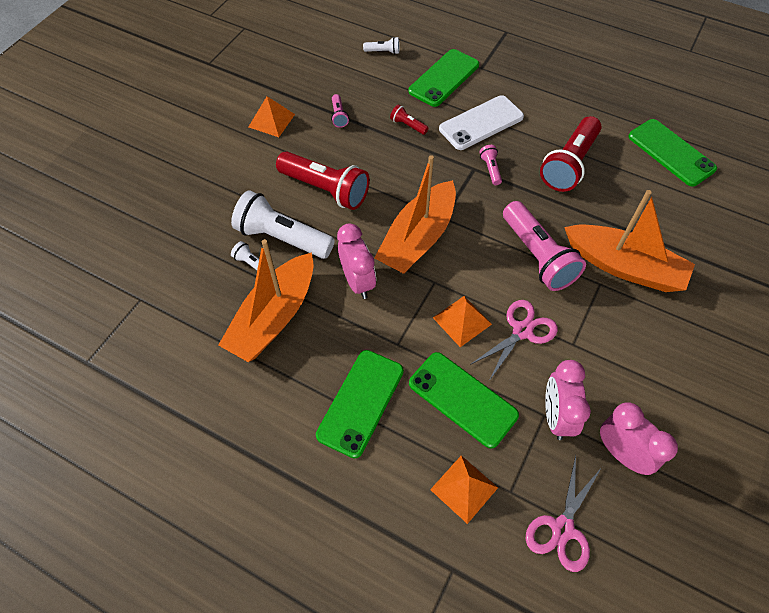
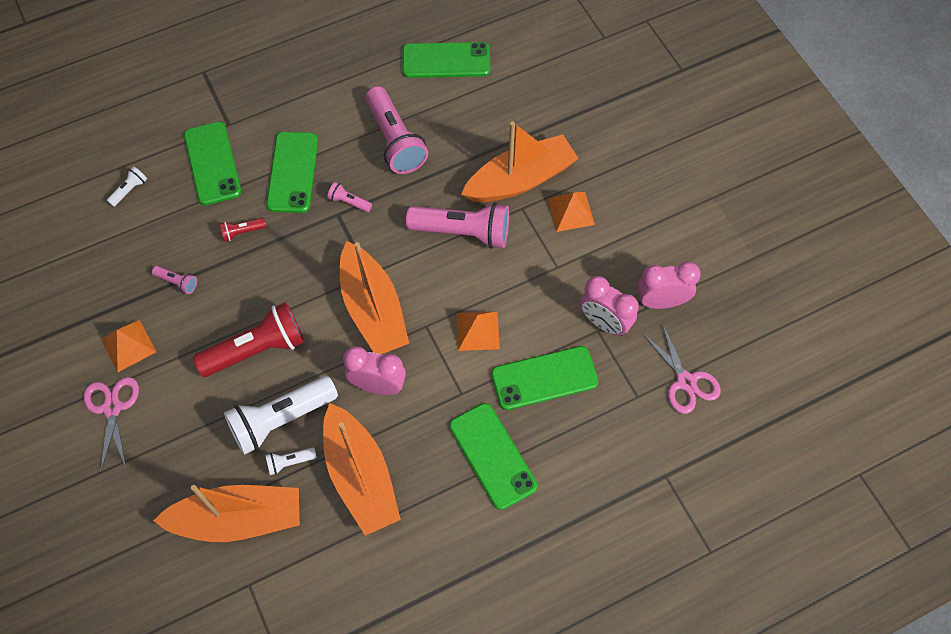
camera: 55 degrees left, 5 degrees up
(187, 261) = (238, 519): none -> orange boat
(464, 488) = (613, 427): orange pyramid -> orange pyramid (570, 211)
(481, 123) = (292, 172): white phone -> green phone
(522, 331) = (520, 294): pink scissors -> pink scissors (112, 408)
(569, 164) = (395, 140): red flashlight -> pink flashlight

